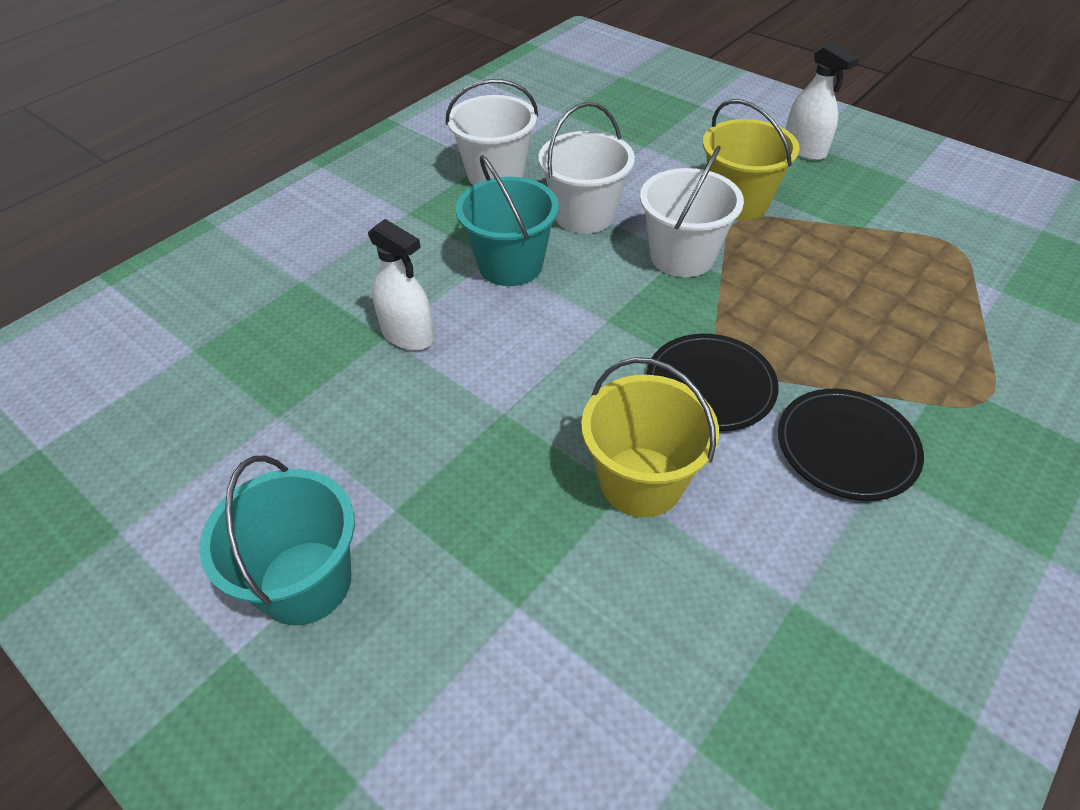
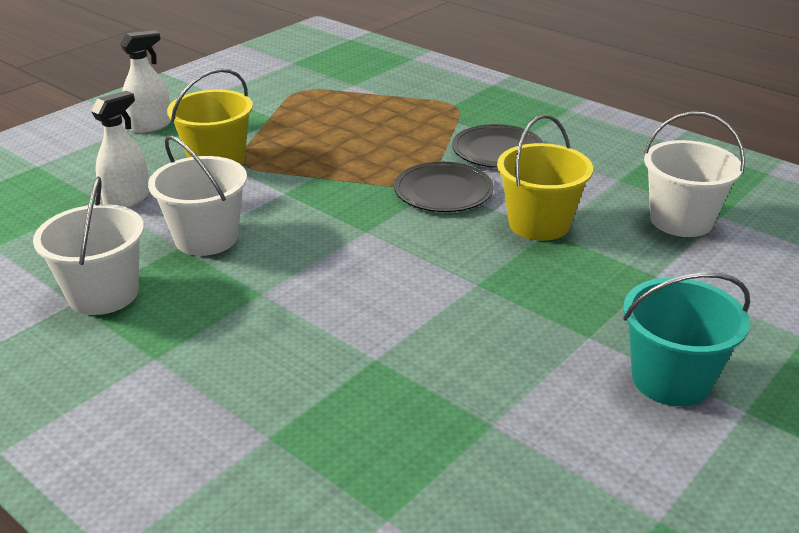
camera: 90 degrees left, 15 degrees down
(408, 335) = (375, 343): white spray bottle -> white spray bottle (127, 199)
(510, 265) = (276, 282): turquoise bucket -> none
(682, 256) = (287, 192): white bucket -> white bucket (681, 220)

